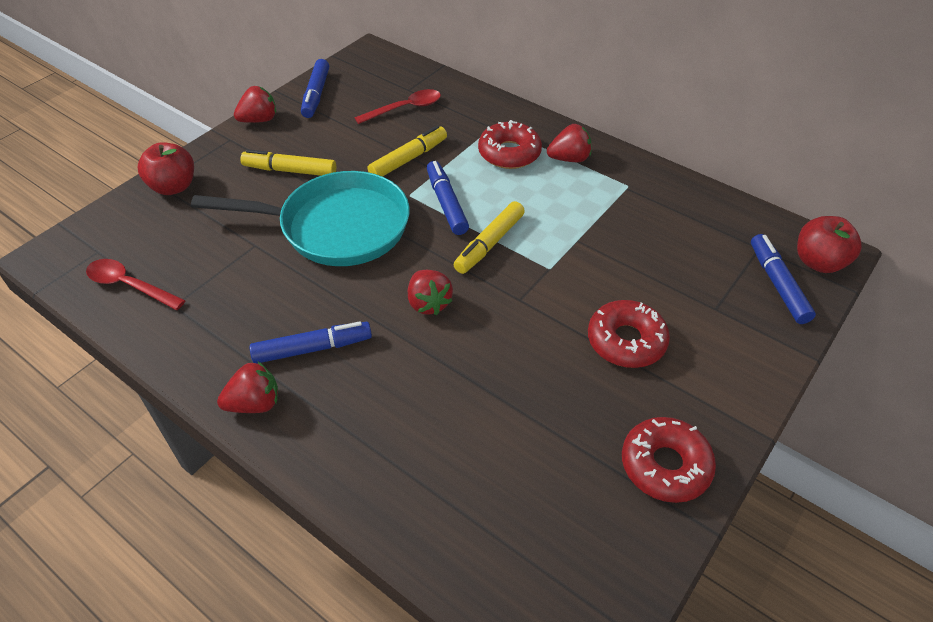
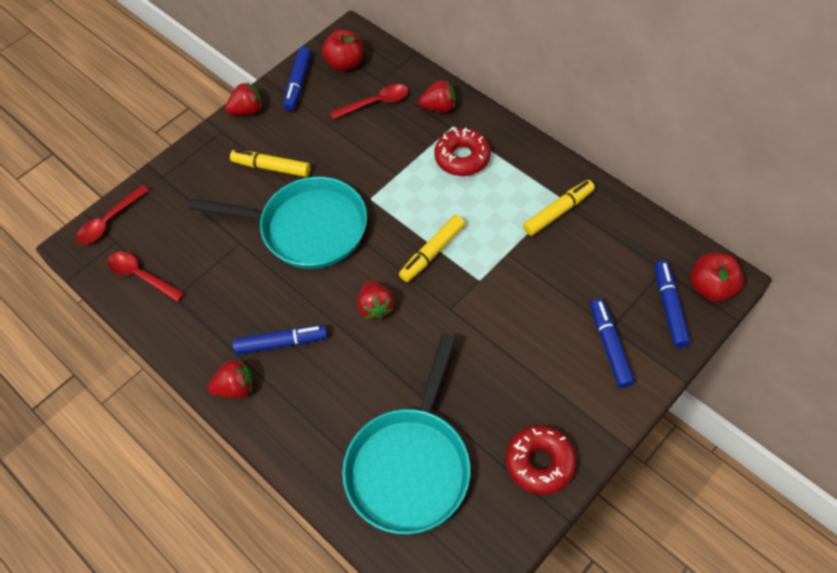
camera: 10 degrees right, 10 degrees up
(90, 231) = (109, 221): none -> red spoon
(174, 187) = (175, 180): red apple -> red apple (345, 63)
(408, 159) = (373, 160): yellow marker -> yellow marker (558, 212)
(446, 204) = (401, 209): blue marker -> blue marker (610, 347)
(497, 482) = (410, 465): none -> turquoise pan
(569, 159) = (514, 166): red strawberry -> red strawberry (439, 107)
(626, 341) = (530, 353): red donut -> none

